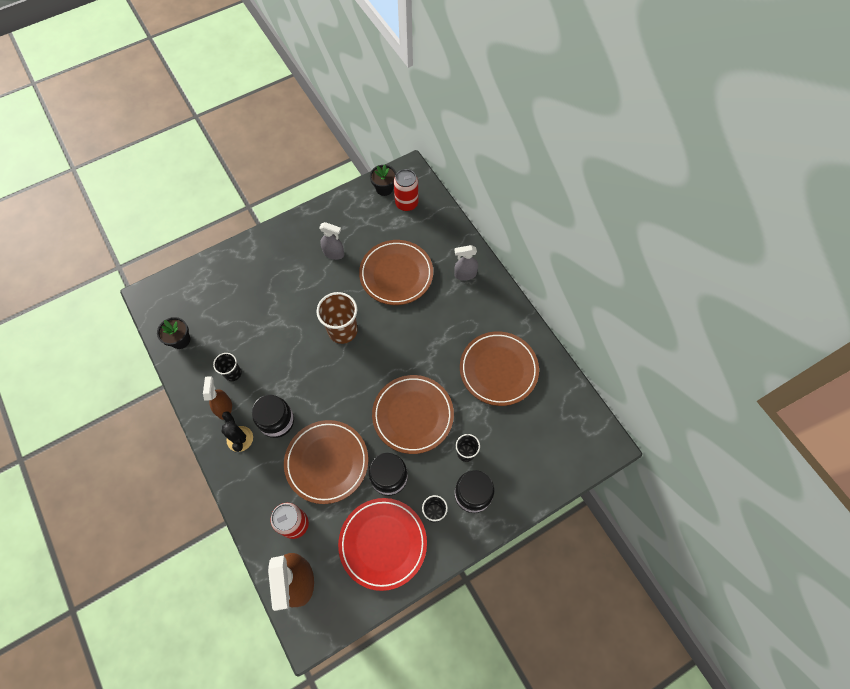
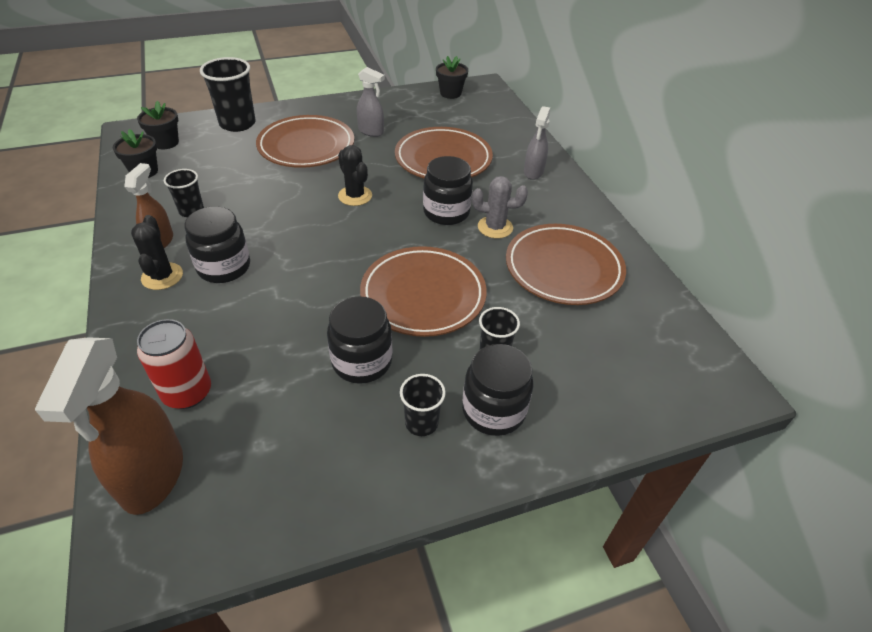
camera: 10 degrees right, 20 degrees down
(181, 303) = (166, 142): none -> black flower pot
(227, 268) = (237, 124): none -> black cup
(327, 462) = (274, 325): brown plate -> brown plate (306, 146)
(343, 331) = (355, 196): brown cup -> black cactus
(383, 543) = (320, 450): red plate -> none
(406, 203) = (474, 107): red can -> none
(411, 333) = (446, 212): none -> black jar
(447, 340) = (495, 227): none -> grey cactus
(465, 274) = (533, 172): grey spray bottle -> grey spray bottle turned 75 degrees counterclockwise

